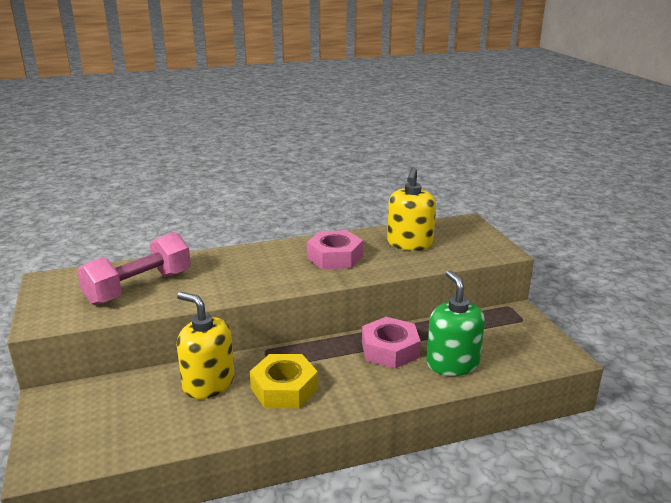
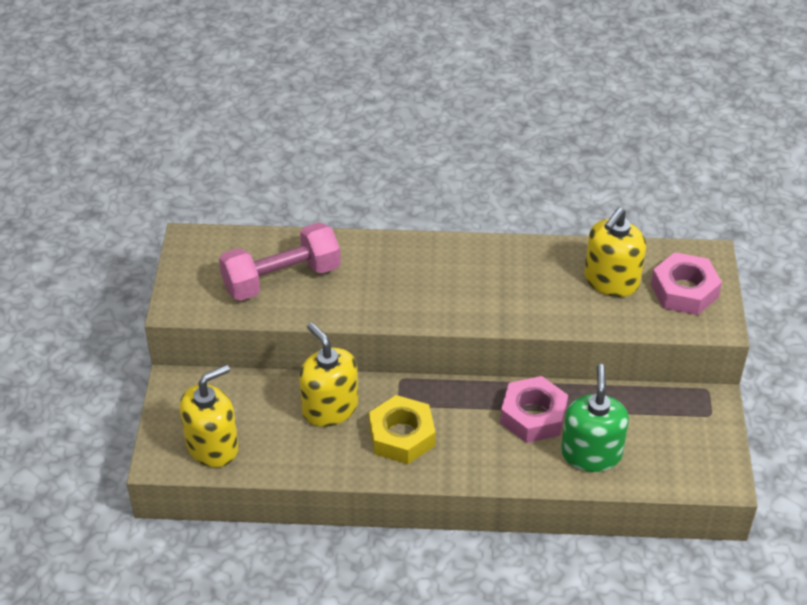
camera: 20 degrees right, 20 degrees up
(96, 440) = (212, 446): none -> yellow soap dispenser
(335, 257) = (510, 282): pink nut -> pink nut (684, 290)

